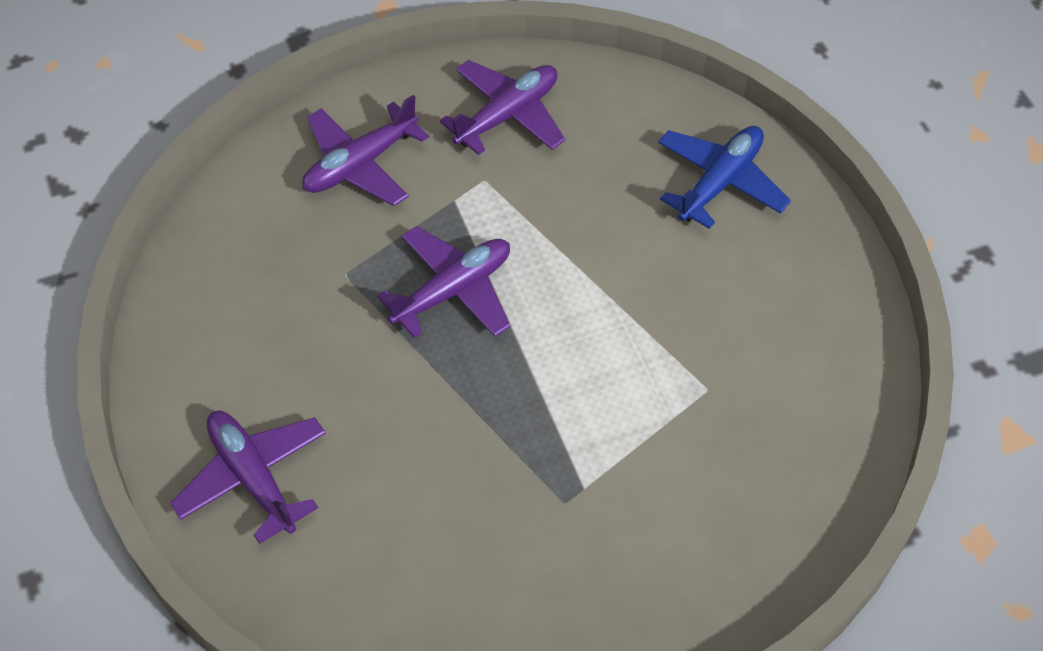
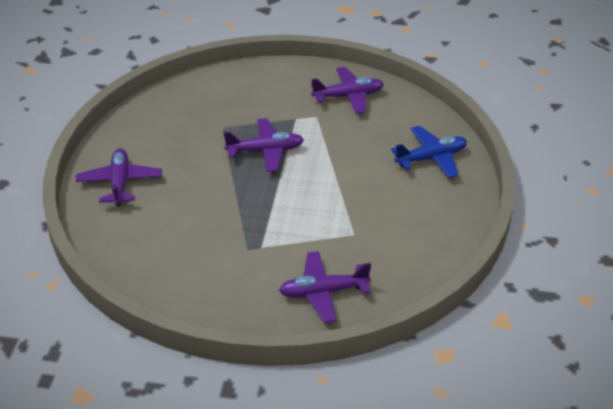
camera: 30 degrees right, 15 degrees down
(360, 164) = (264, 90): purple plane -> purple plane (323, 292)

